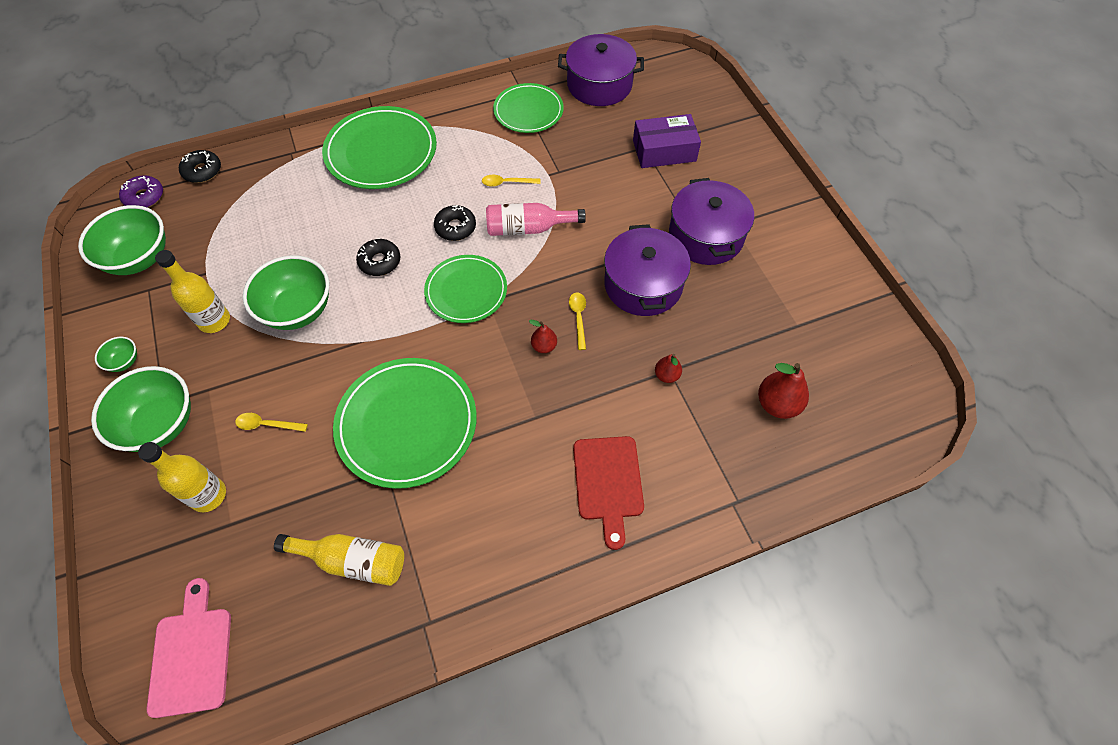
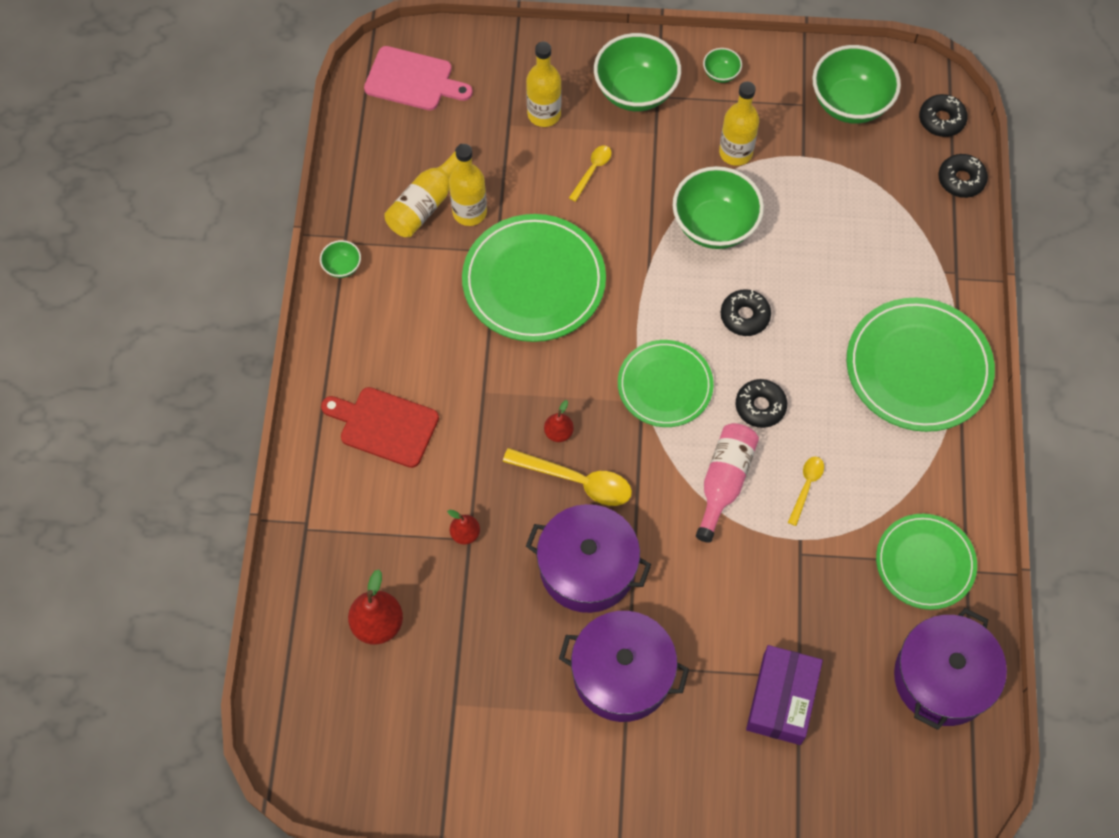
camera: 115 degrees right, 5 degrees up
(144, 197) = (941, 120): purple donut -> black donut
(350, 513) = (469, 212): none -> yellow bottle
(460, 609) = (342, 267): none -> green bowl
(578, 318) = (576, 481): yellow spoon -> yellow spoon, size x1.75

